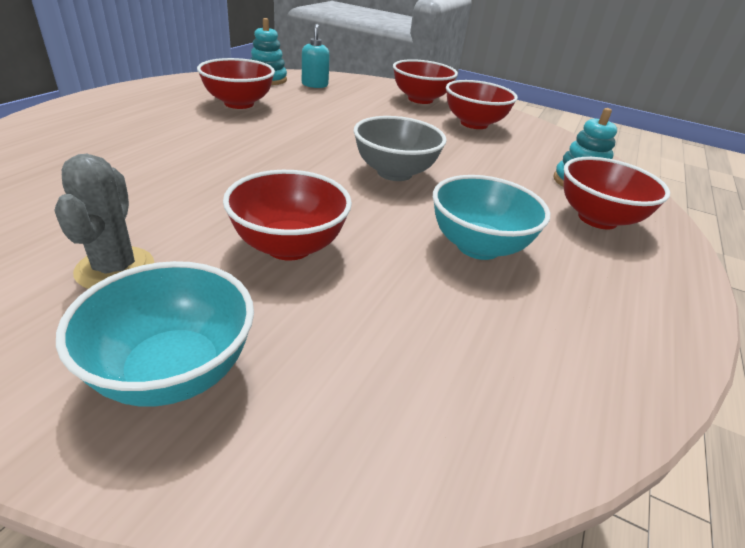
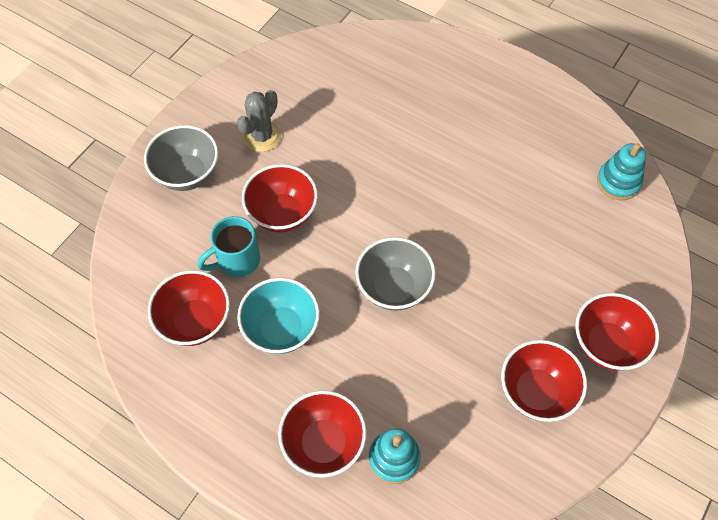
camera: 100 degrees right, 25 degrees up
(115, 269) = (262, 136): grey cactus -> grey cactus turned 60 degrees counterclockwise
(173, 371) = (187, 174): turquoise bowl -> grey bowl
(239, 103) = (529, 164): red bowl -> red bowl (195, 321)
(315, 85) = (617, 229): turquoise soap dispenser -> none
(380, 290) = (237, 260): none -> turquoise mug

